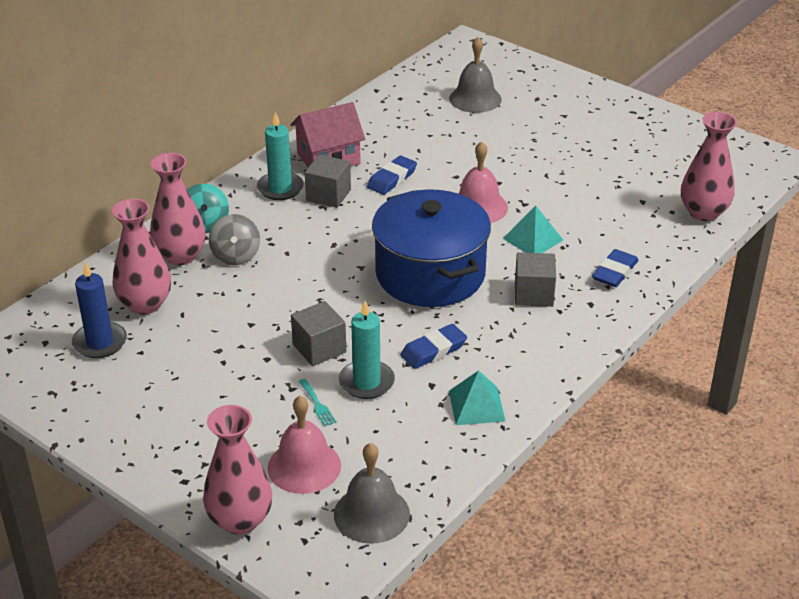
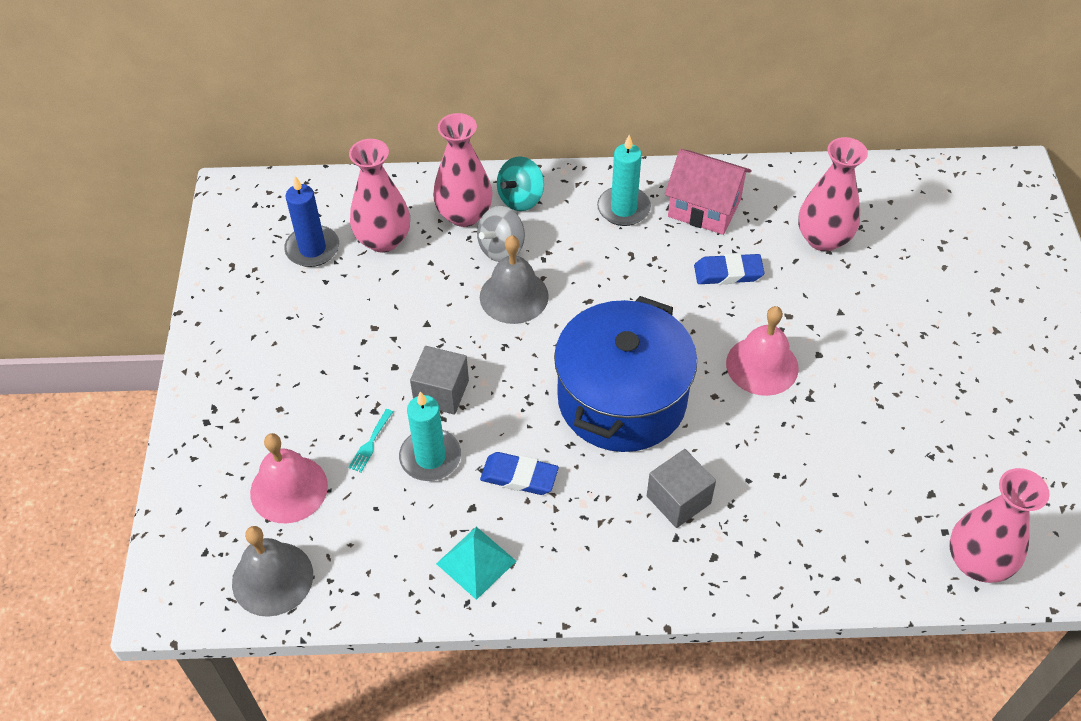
camera: 50 degrees right, 15 degrees up
(240, 520) = (193, 491): pink vase -> pink vase (823, 239)
(328, 195) = (652, 247): grey cube -> none
(475, 98) = (931, 243): grey bell -> grey bell (514, 296)
(533, 239) = (761, 442): turquoise pyramid -> none
(614, 272) = (785, 545): blue eraser -> none

